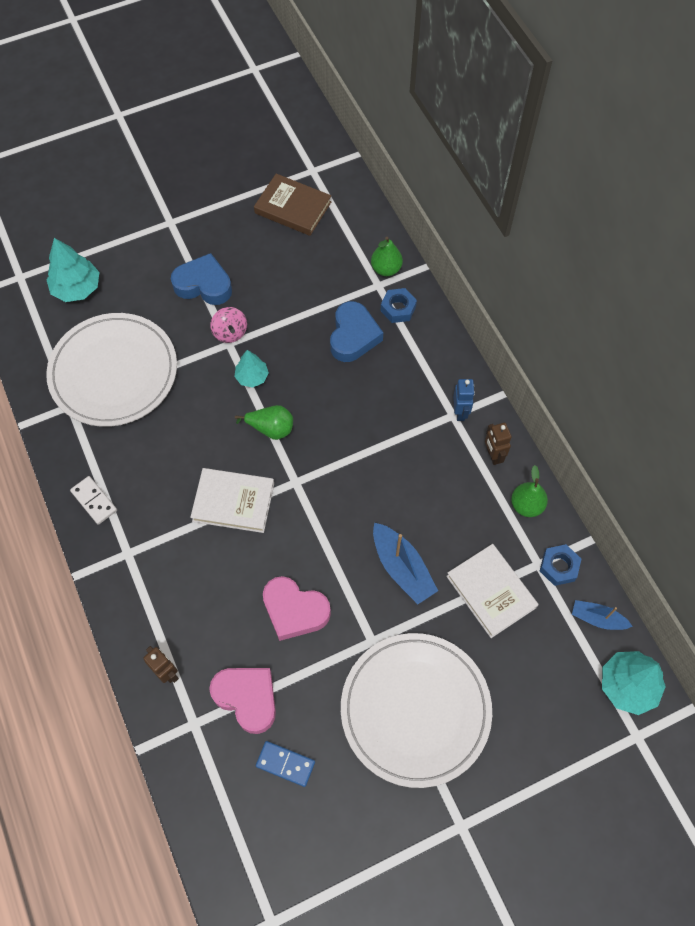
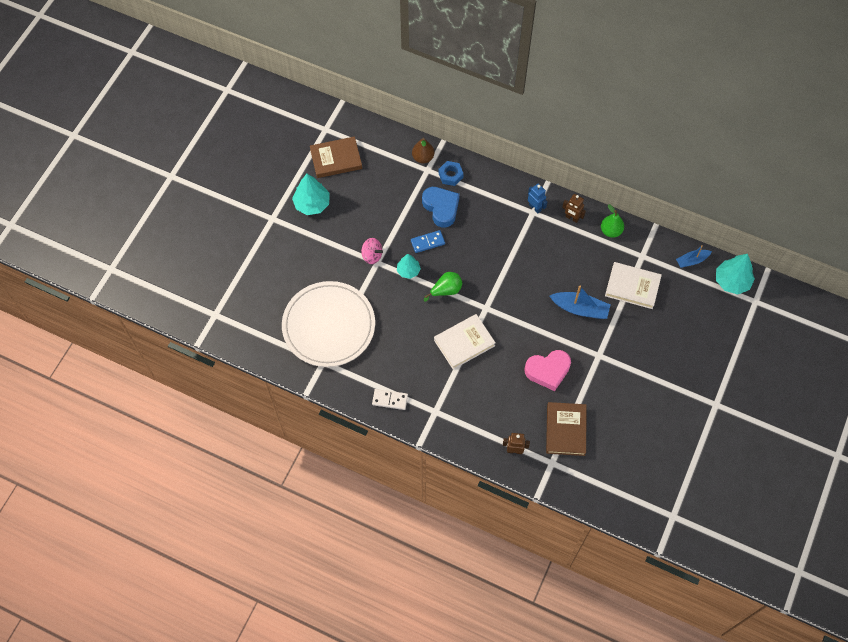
camera: 40 degrees left, 0 degrees up
(77, 288) = (257, 296): turquoise tree -> turquoise tree (312, 204)
(204, 285) = (329, 240): blue heart -> none
(247, 698) = (565, 430): pink heart -> brown book
(285, 764) = (613, 444): blue domino -> blue domino (427, 242)
(386, 269) = (423, 158): green pear -> brown pear
(415, 709) = (648, 370): white plate -> none
(559, 567) = (653, 249): blue nut -> none

